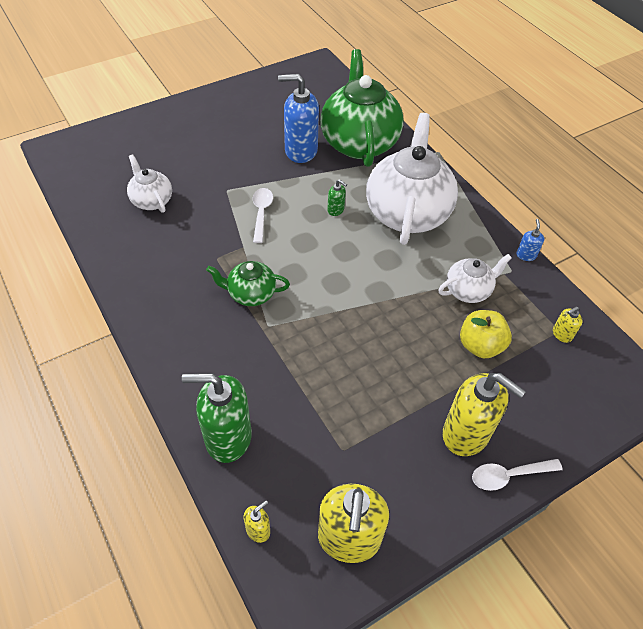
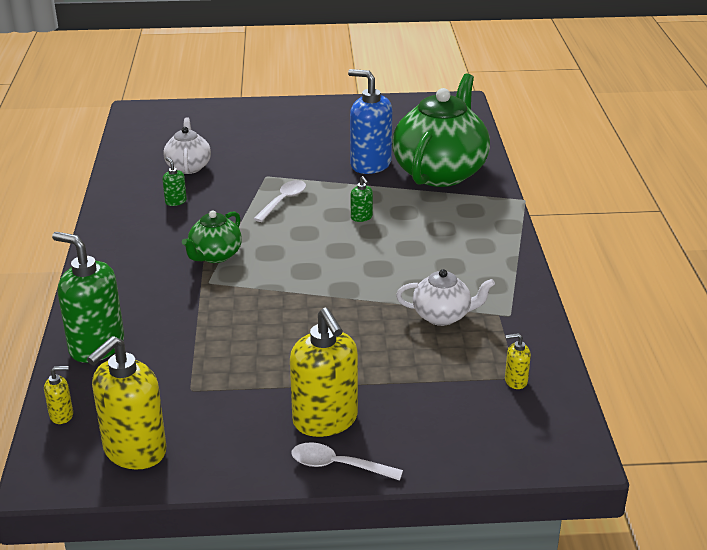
camera: 30 degrees right, 20 degrees down
(170, 244) = (175, 201): none -> green soap dispenser
(251, 294) = (215, 256): green teapot -> green teapot turned 90 degrees counterclockwise
(407, 212) = (437, 238): white teapot -> none
(480, 345) = (411, 361): yellow apple -> none
(526, 255) = (541, 307): blue soap dispenser -> none

